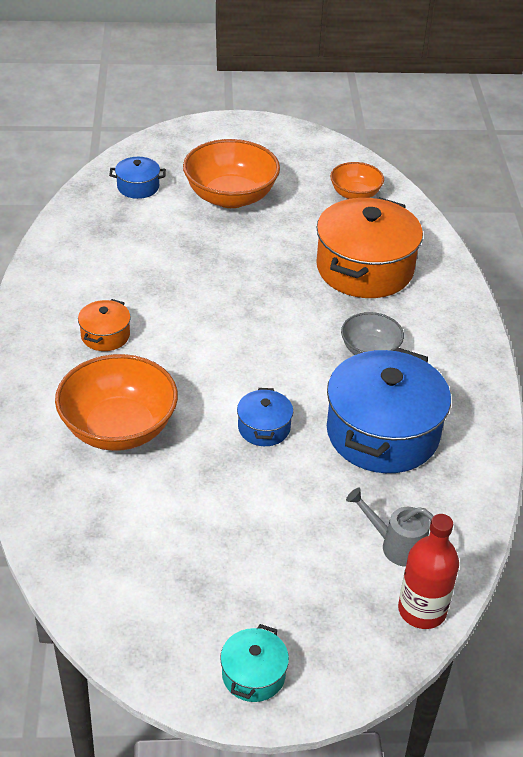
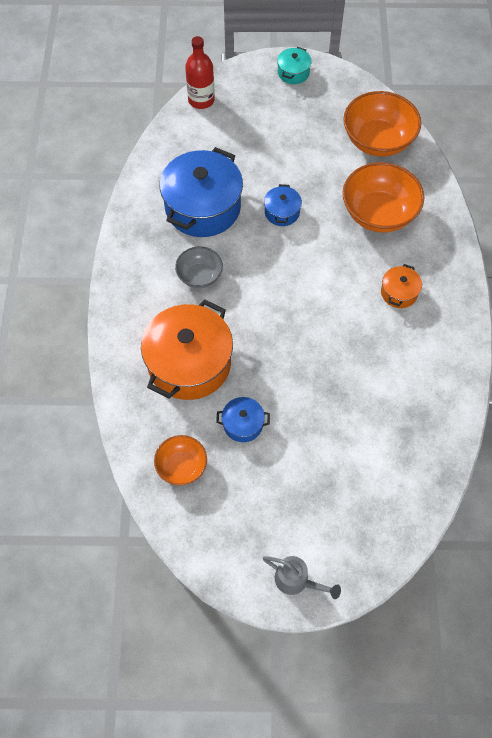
camera: 175 degrees left, 20 degrees up
(138, 187) = (393, 479): blue pot -> blue pot (243, 424)
(230, 197) = (303, 463): orange bowl -> orange bowl (378, 141)
(396, 545) = (208, 134): grey watering can -> grey watering can (297, 581)

